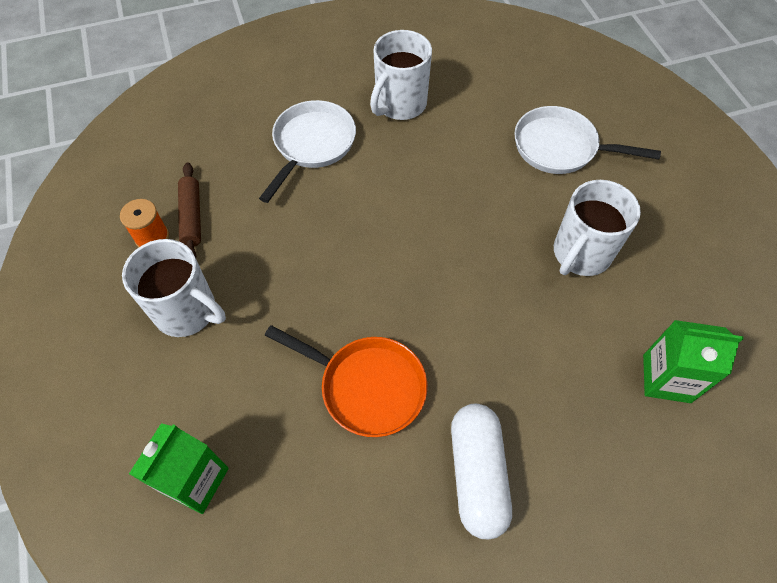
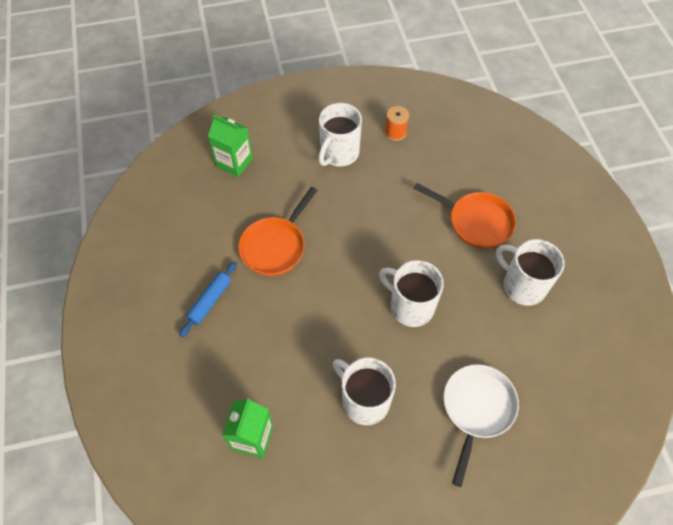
camera: 95 degrees right, 0 degrees up
(192, 217) = (411, 152): brown rolling pin -> none
(312, 145) = (476, 222): white pan -> orange pan
(444, 210) = (410, 306): none -> white mug
(477, 474) = (210, 301): white capsule -> blue rolling pin

